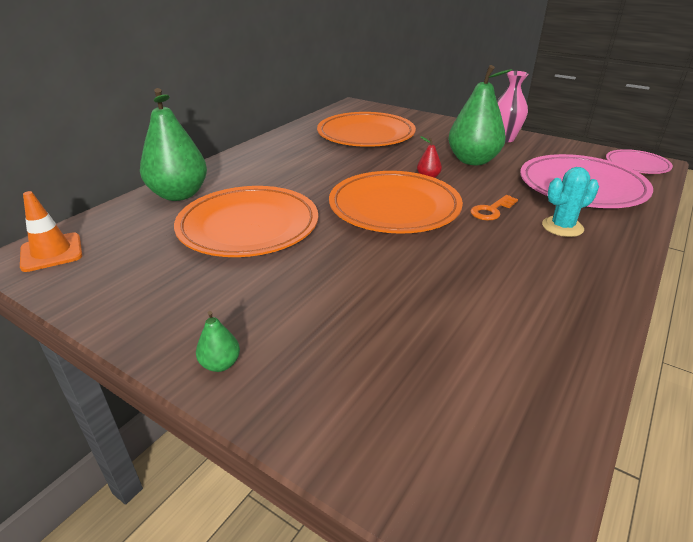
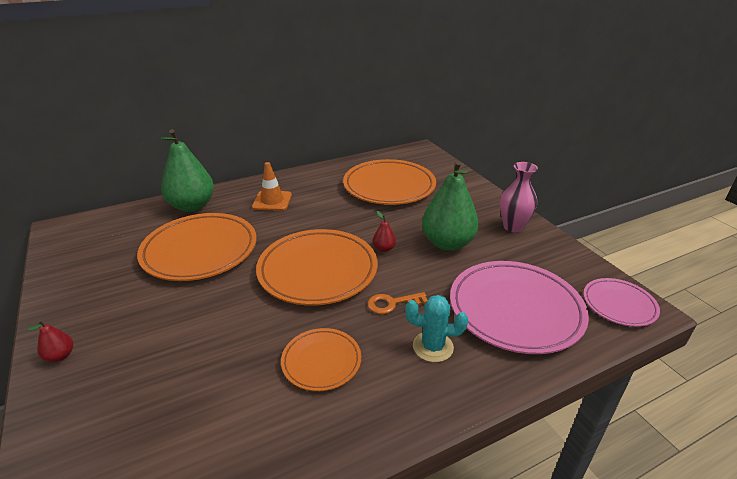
camera: 30 degrees right, 0 degrees up
(51, 252) = (78, 230): orange traffic cone -> orange traffic cone (272, 201)
(220, 364) = (60, 356): green pear -> red pear
(496, 266) = (321, 361): none -> orange plate

